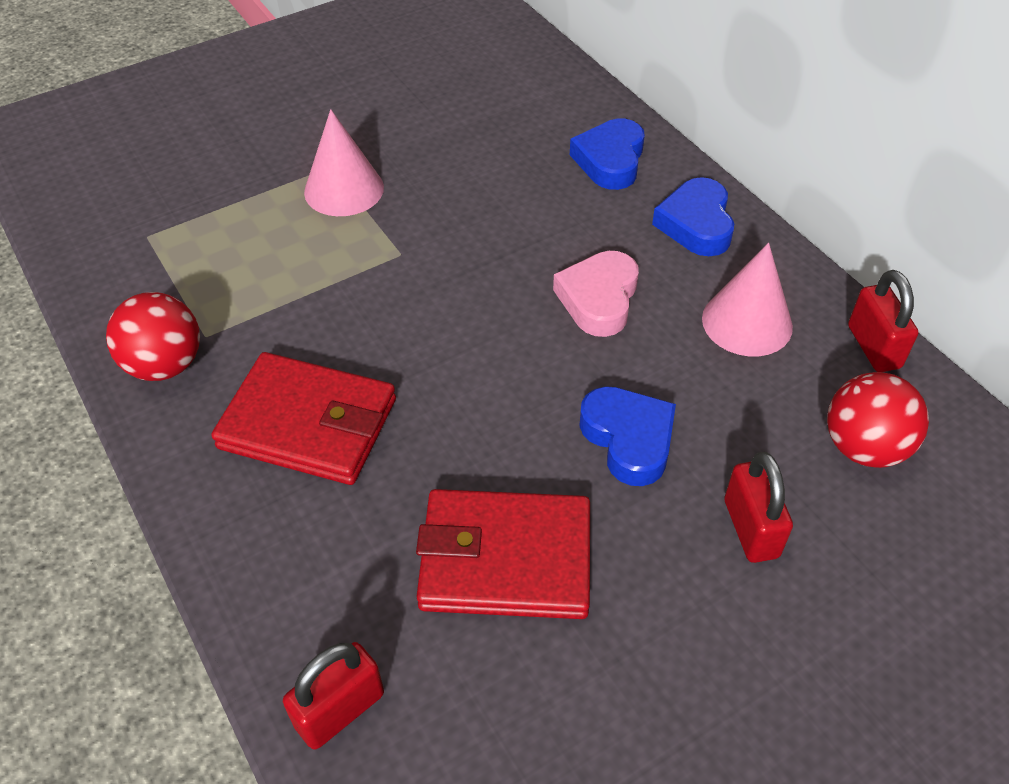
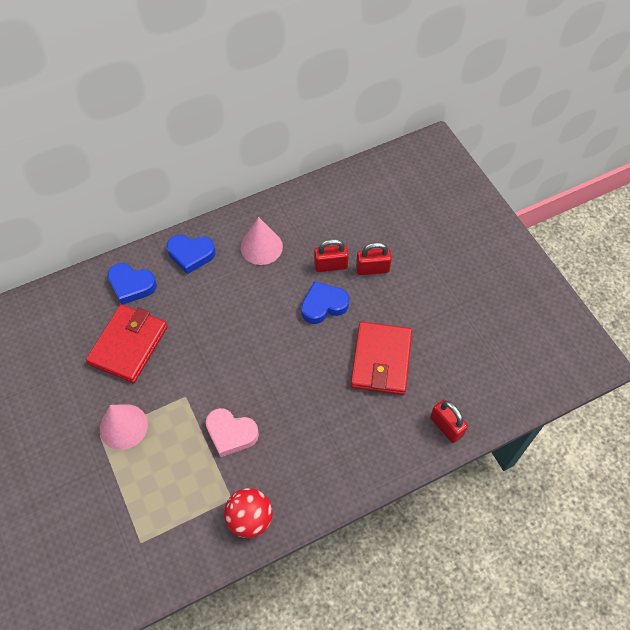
camera: 85 degrees left, 10 degrees up
(308, 424) = (299, 442): red wallet -> red wallet (128, 345)
(598, 299) = (236, 305): pink heart -> pink heart (231, 433)
(864, 447) = (336, 221): red ball -> none
(873, 347) = (283, 203): red padlock -> red padlock (331, 265)

